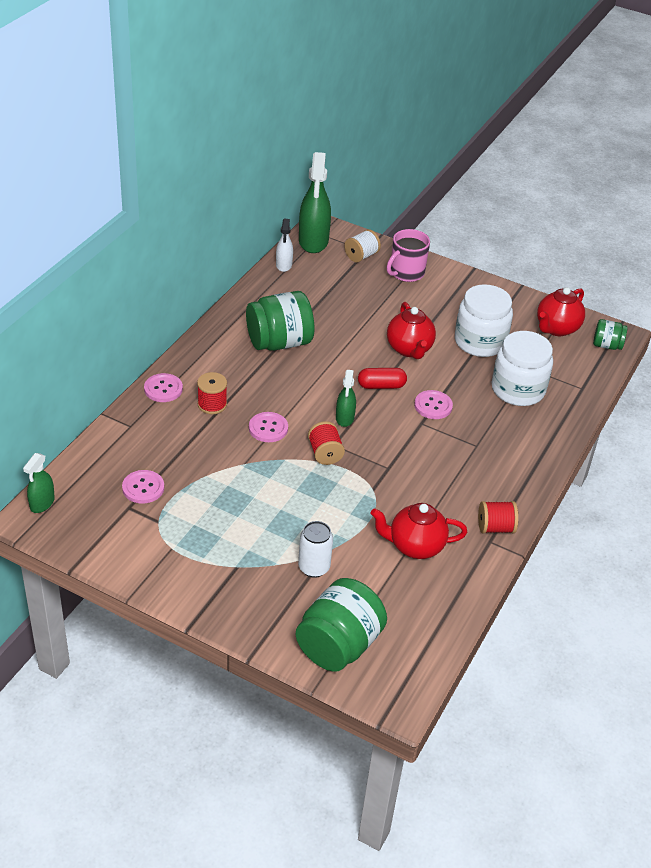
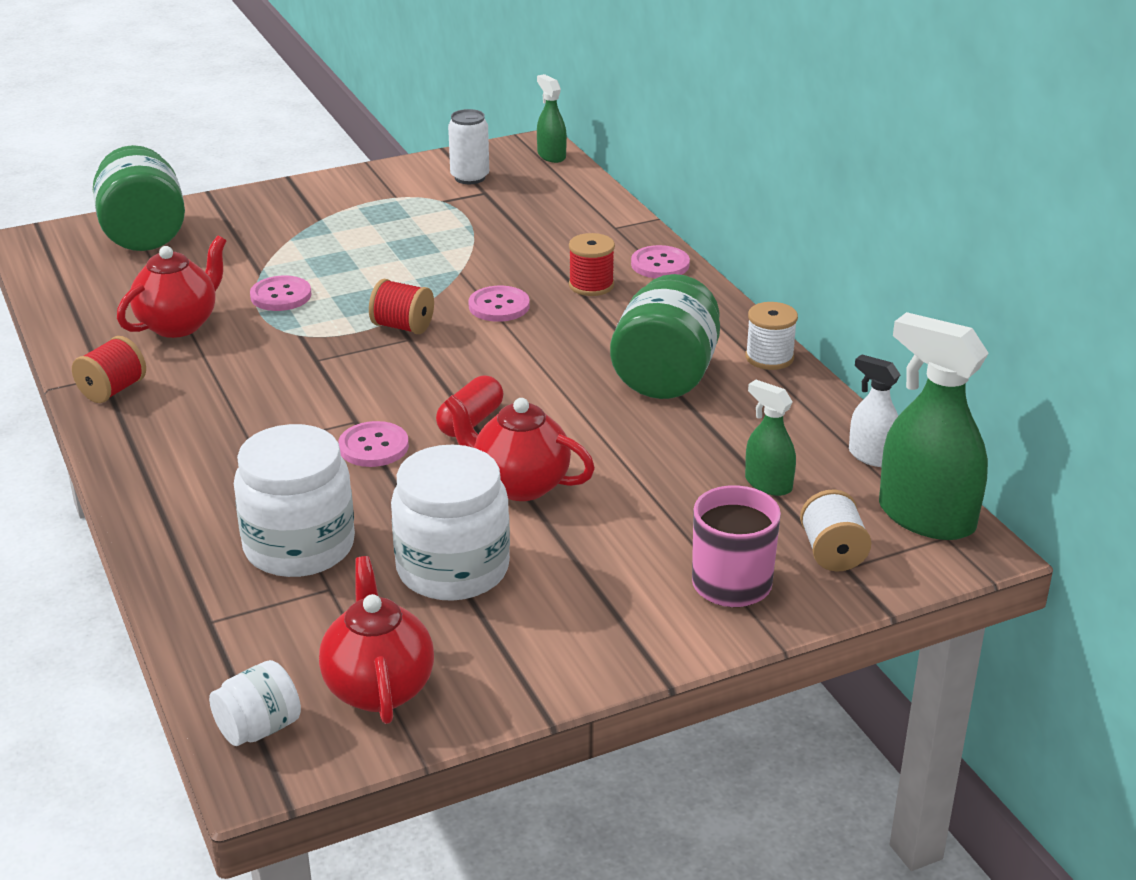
camera: 130 degrees right, 10 degrees down
(143, 488) = (502, 206): pink button -> pink button (281, 296)
(229, 317) = (769, 357): none -> white spool
(314, 567) = (251, 256): white can -> white can (470, 177)
(344, 418) = (445, 365): green spray bottle -> green spray bottle (768, 484)
(606, 345) = (259, 728): green jar -> white jar

